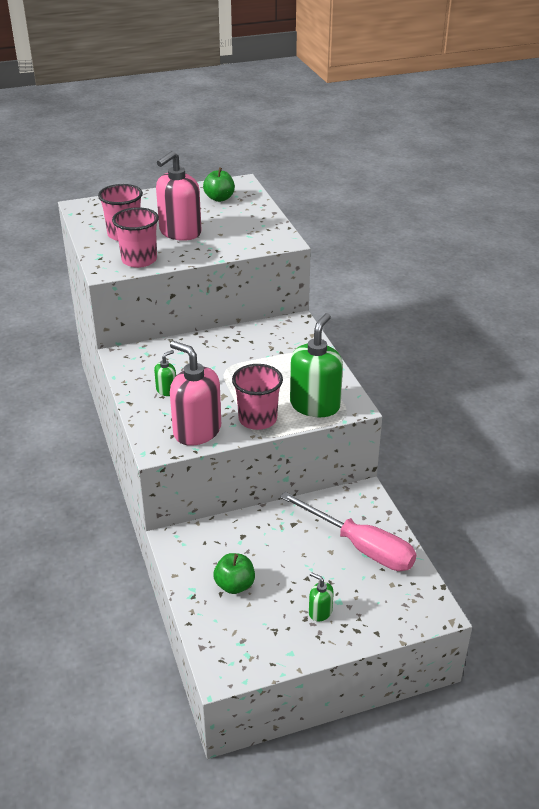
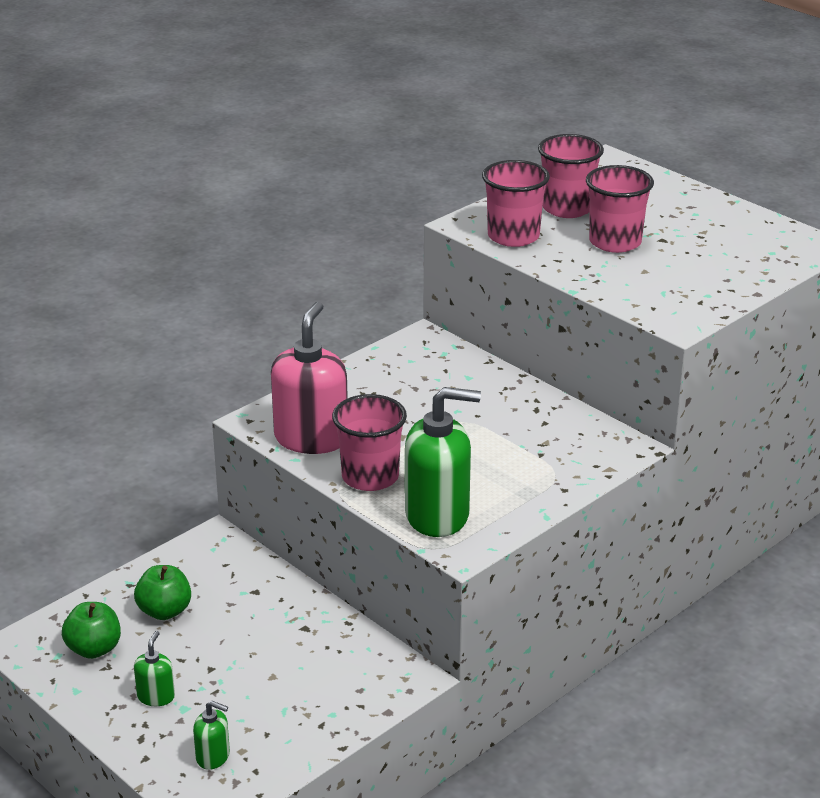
camera: 65 degrees right, 5 degrees down
(166, 390) = (377, 392): green soap dispenser -> green soap dispenser (213, 757)
(180, 232) = (615, 242): pink soap dispenser -> pink cup
(219, 198) = (747, 242): green apple -> green apple (94, 649)
(360, 546) = (297, 701): pink screwdriver -> none

